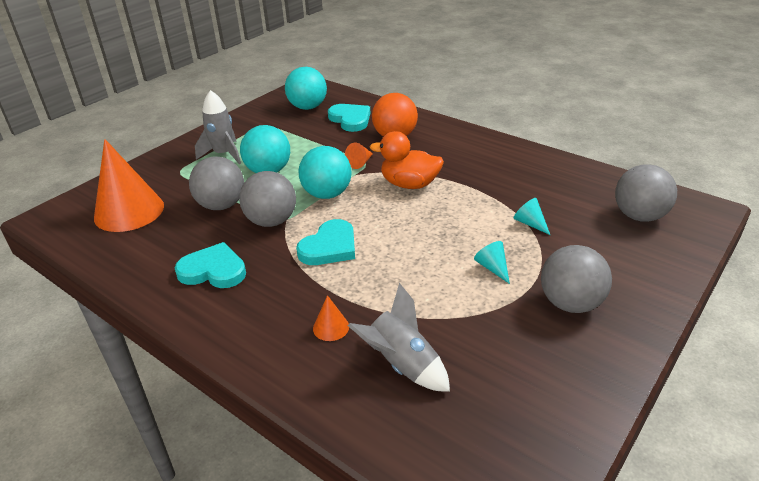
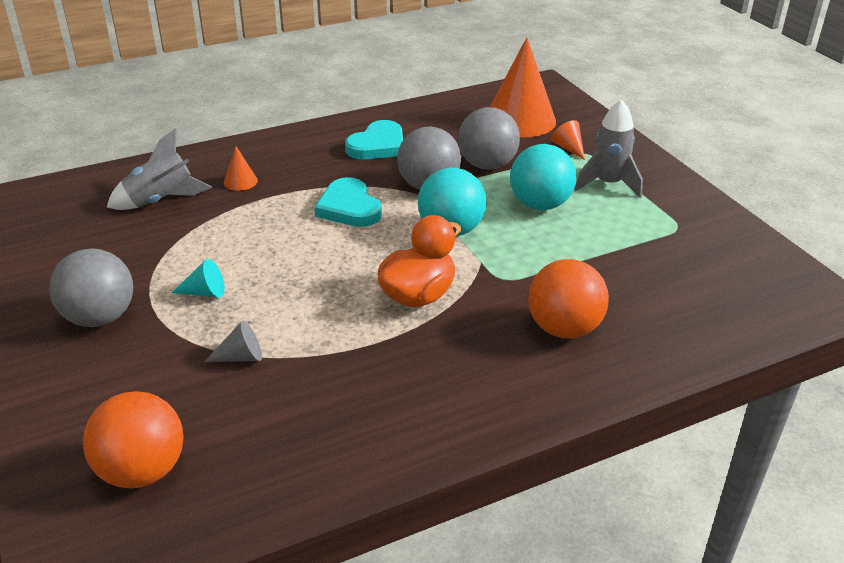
camera: 115 degrees right, 0 degrees up
(308, 107) = (724, 276): turquoise ball -> none
(350, 120) = (652, 304): turquoise heart -> none
(360, 163) = (507, 274): orange cone -> orange cone (568, 148)
(530, 223) = (241, 357): turquoise cone -> grey cone
(639, 216) = (142, 471): grey ball -> orange ball

